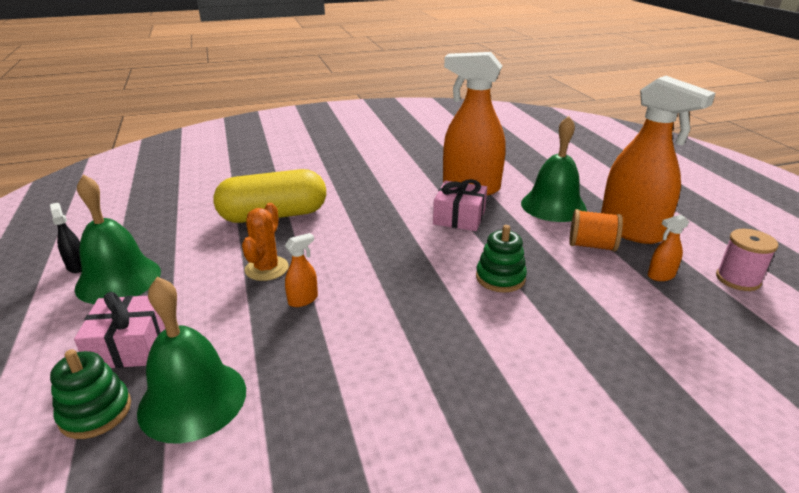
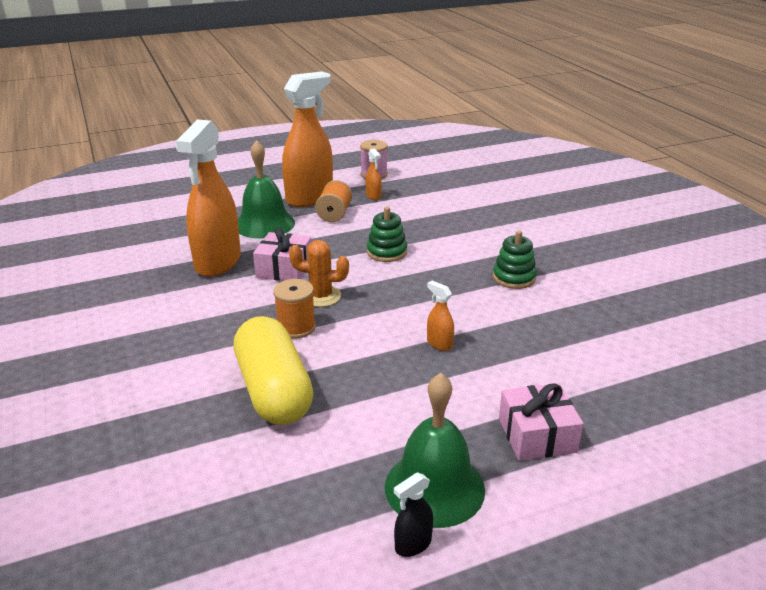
camera: 95 degrees left, 0 degrees up
(95, 412) = (616, 427): green stacking toy -> green stacking toy (514, 278)
(192, 400) = (579, 378): green bell -> none
(266, 268) = (392, 374): orange cactus -> orange cactus (321, 296)
(356, 223) = (296, 327): none -> orange spool

